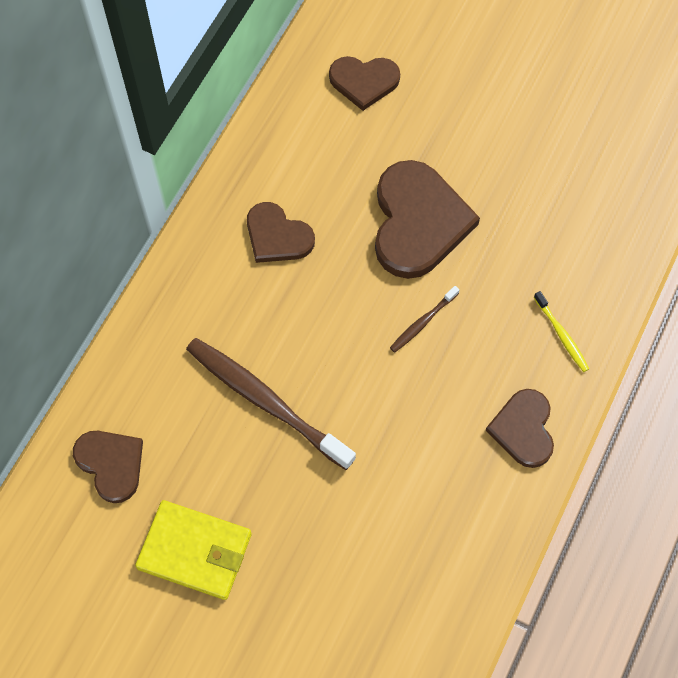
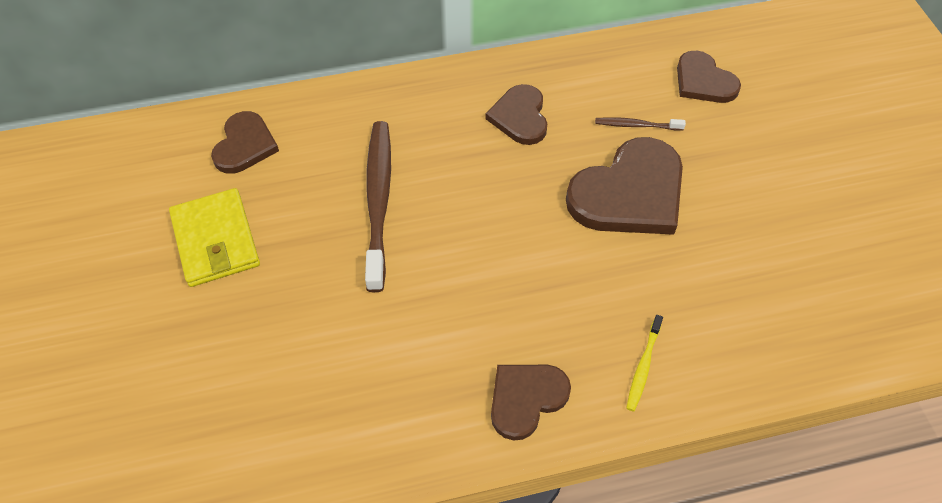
camera: 50 degrees right, 10 degrees down
(422, 322) = (547, 256): brown toothbrush -> brown toothbrush (636, 125)

